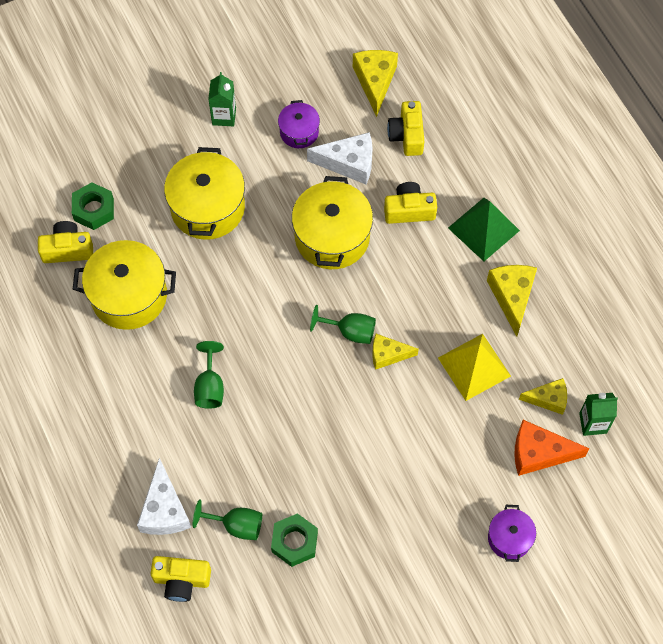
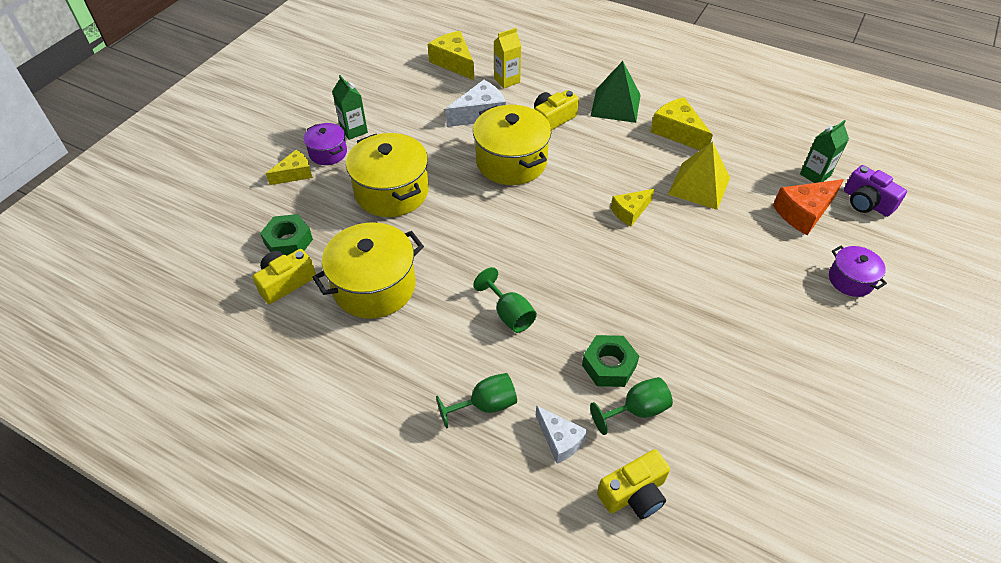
camera: 35 degrees left, 15 degrees down
(164, 510) = (560, 440): white cheese -> white cheese, size x0.66
(294, 542) = (699, 390): green nut -> green nut (609, 366)
(299, 132) = (424, 113): purple pot -> purple pot (328, 153)
(350, 331) = (586, 212): green goblet -> green goblet (485, 405)
(407, 135) = (507, 80): yellow camera -> yellow carton
(548, 399) = (770, 177): yellow cheese -> yellow cheese (295, 174)
(608, 480) = (866, 202): none -> purple camera

